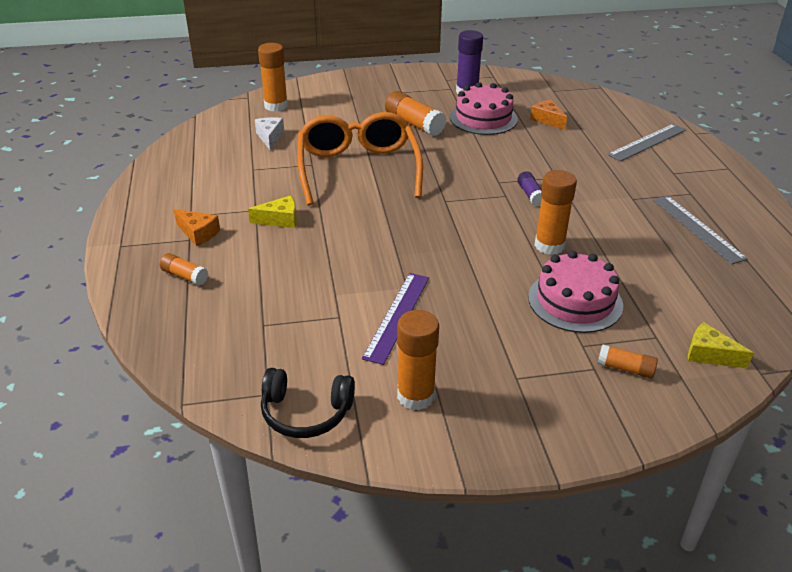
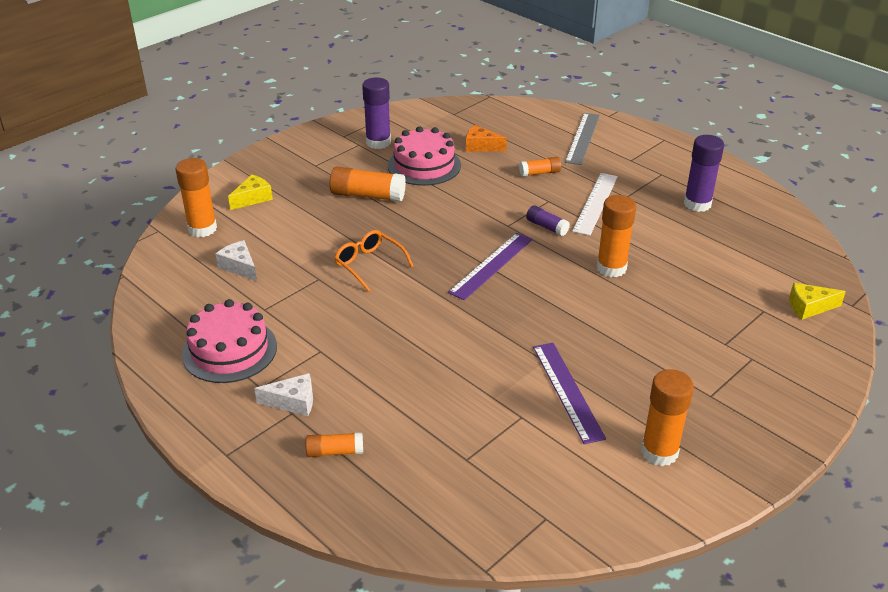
camera: 35 degrees left, 0 degrees up
(198, 233) = (293, 402): orange cheese -> white cheese
(280, 220) = (357, 350): yellow cheese -> yellow cheese (253, 198)
(306, 412) = (595, 515): black headphones -> none
(358, 169) = (369, 264): orange glasses -> orange glasses, size x0.49
(449, 204) = (491, 265): none -> purple ruler
(575, 301) = (681, 308): pink cake -> pink cake (229, 350)
(597, 193) = (595, 203): none -> white ruler
(625, 368) = (771, 347): orange glue stick -> orange glue stick (539, 173)
(697, 228) = (697, 204): grey ruler -> purple glue stick

